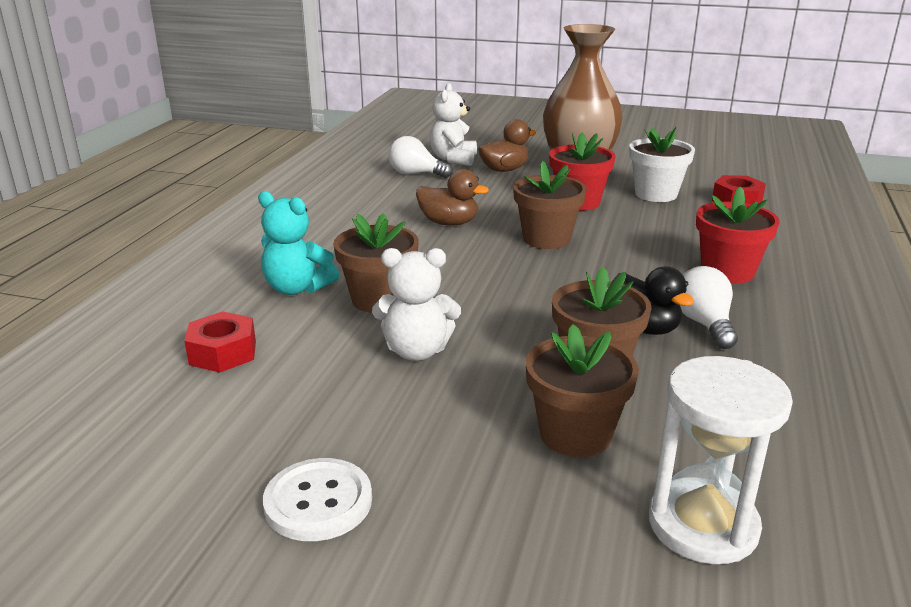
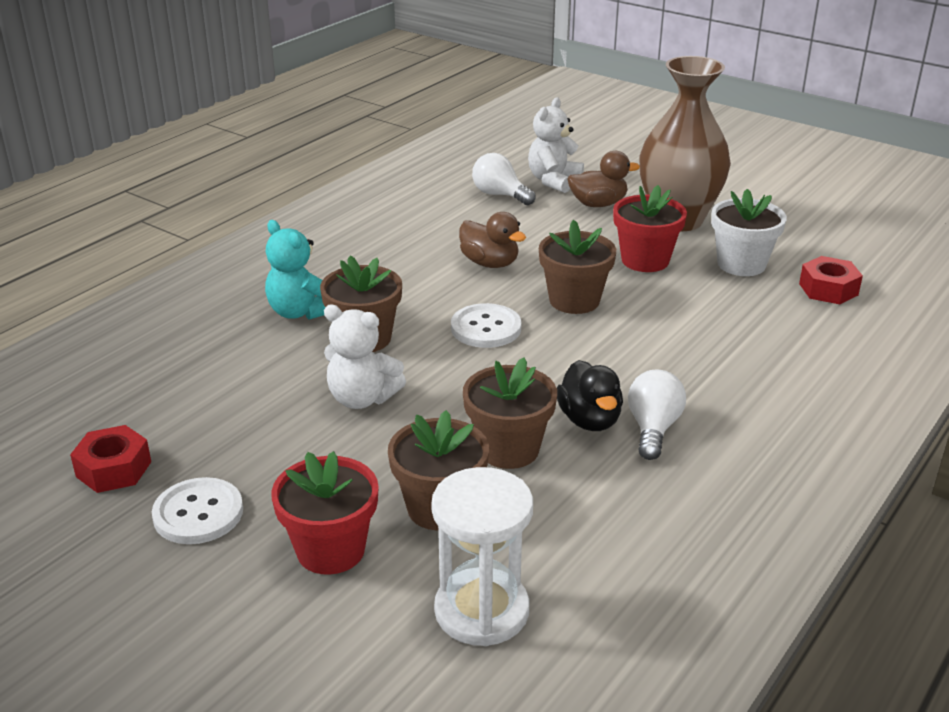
camera: 20 degrees right, 5 degrees up
(223, 352) = (202, 365): red nut -> red nut (113, 469)
(487, 272) = (486, 328): none -> white button
(727, 271) = (733, 375): red flower pot -> red flower pot (330, 550)

